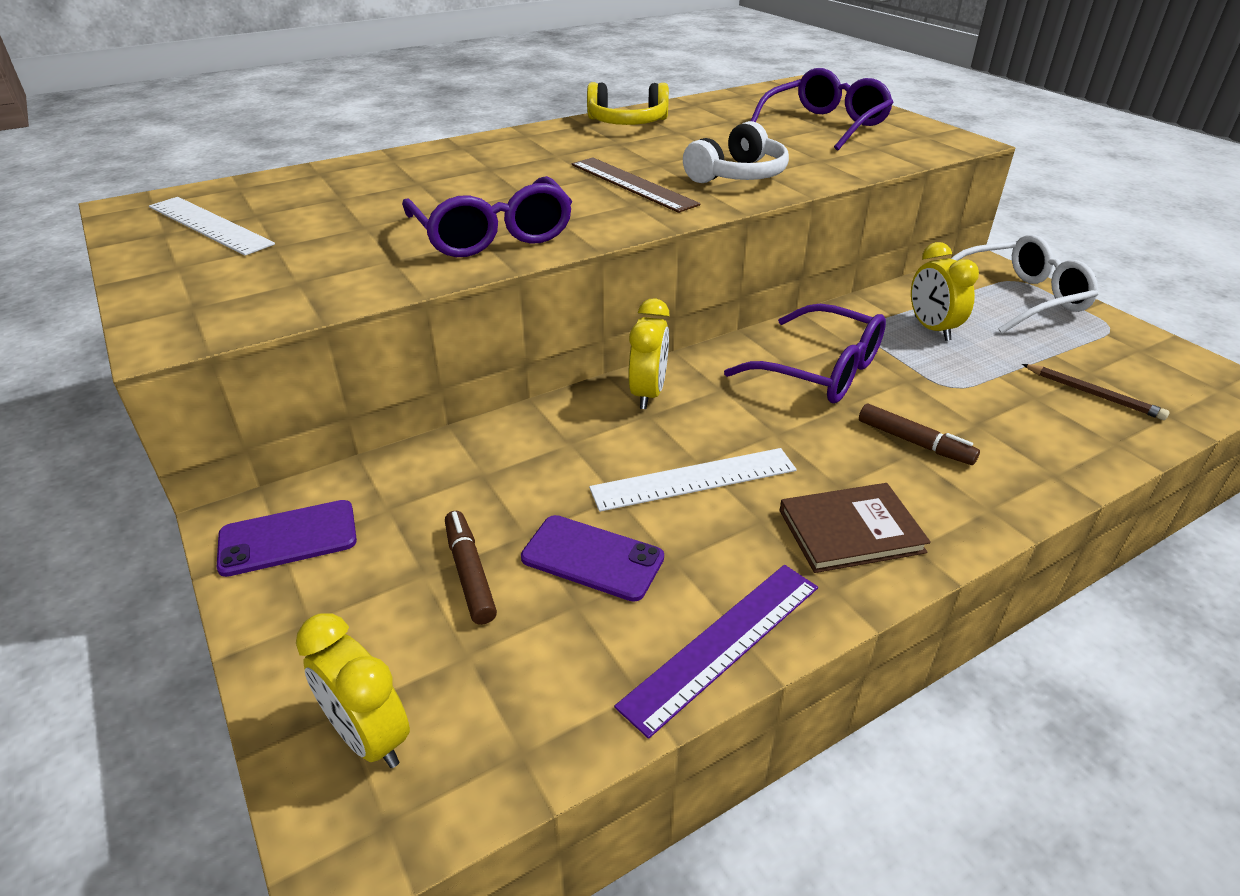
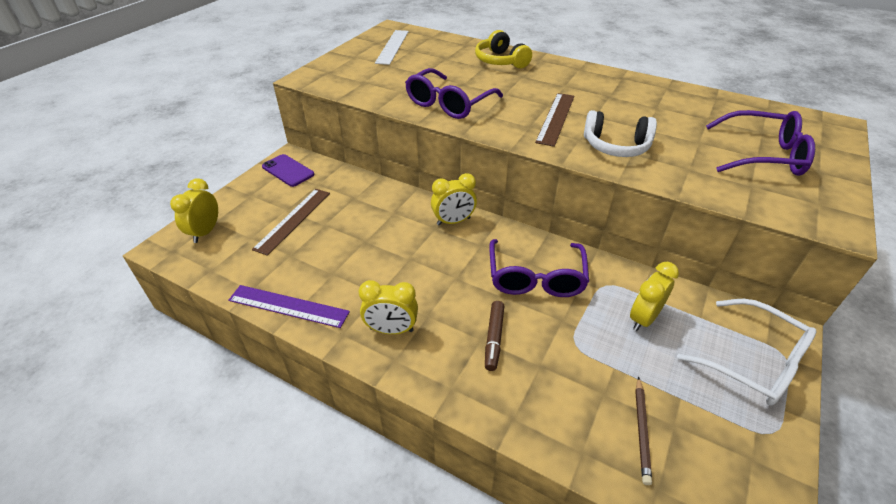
camera: 60 degrees right, 5 degrees up
(470, 573) = (293, 220): brown marker -> brown ruler
(592, 558) = (320, 249): purple phone -> none
(627, 123) = (644, 89): yellow headphones -> yellow headphones (500, 61)
(694, 479) = (394, 260): white ruler -> none
(850, 531) = (391, 330): brown book -> yellow clock

